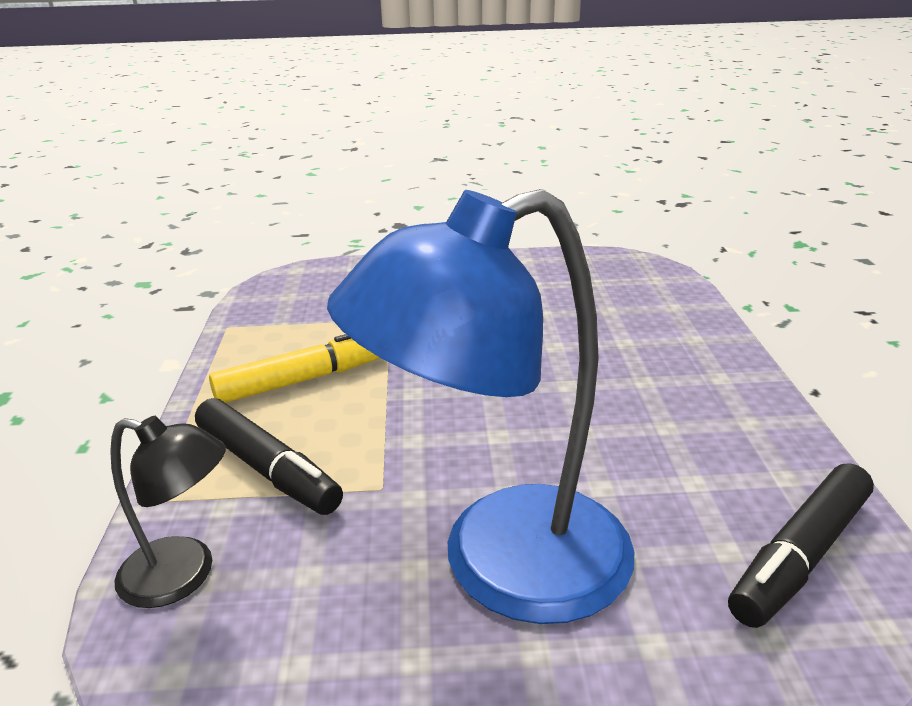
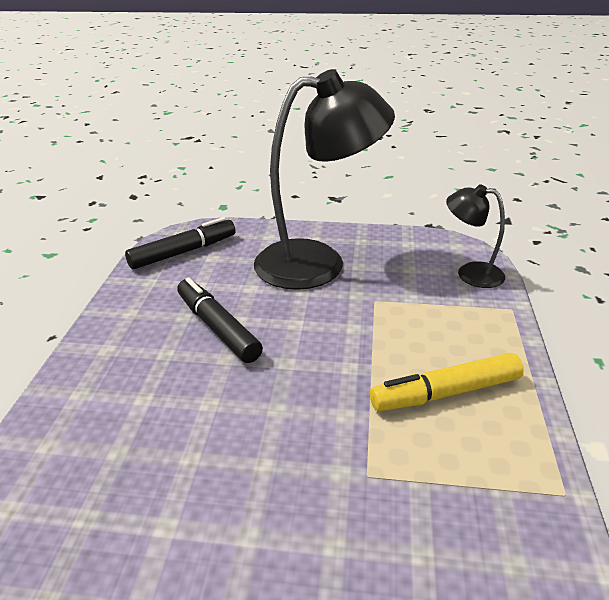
camera: 170 degrees left, 5 degrees up
(267, 468) = (448, 319): black marker -> black marker (218, 328)
(501, 565) = (318, 262): blue lamp -> black lamp

